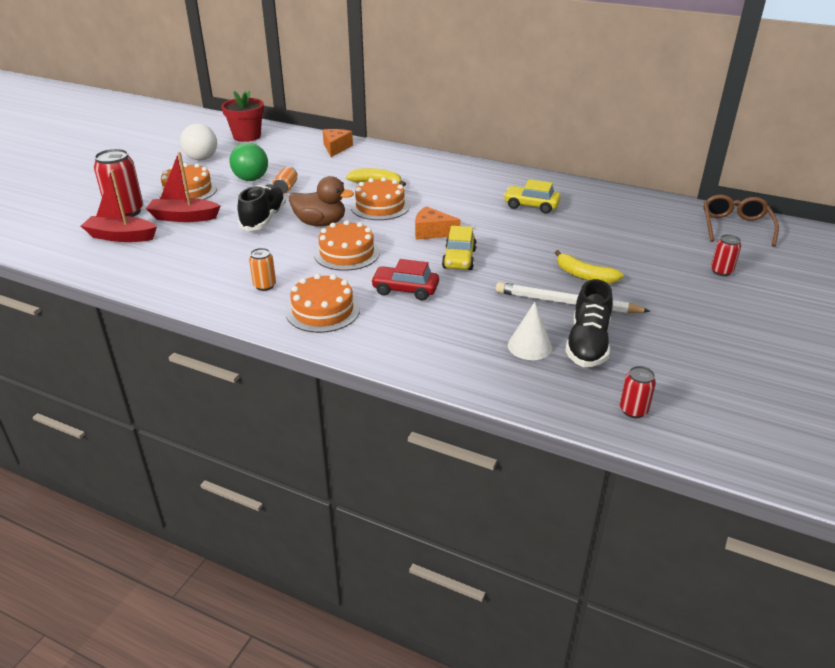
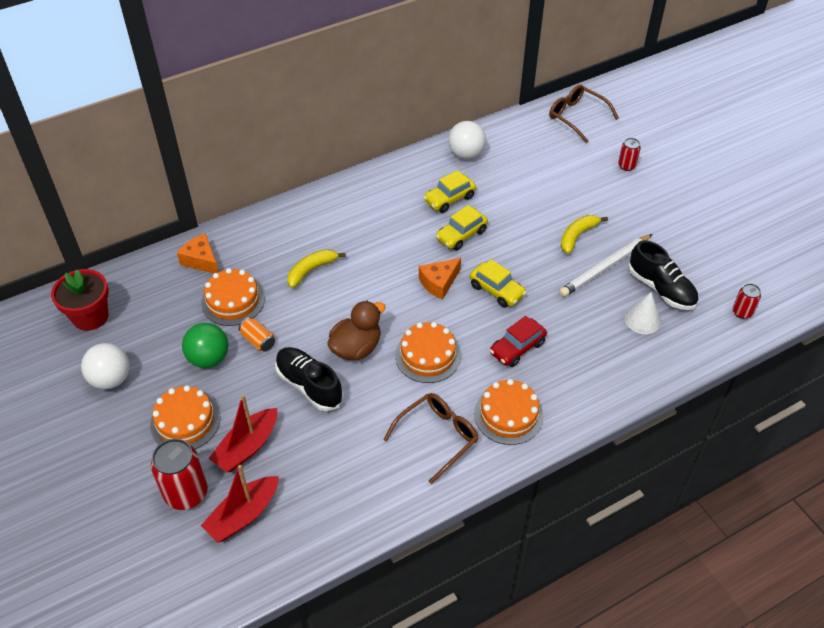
camera: 55 degrees left, 15 degrees up
(264, 286) = (437, 437): orange can -> brown glasses
(380, 206) = (361, 291): orange cake -> orange cake (233, 301)
(499, 223) = (461, 235): none -> yellow car
(584, 275) = (577, 236): yellow banana -> yellow banana turned 150 degrees clockwise
(594, 196) = (466, 154): none -> white ball

